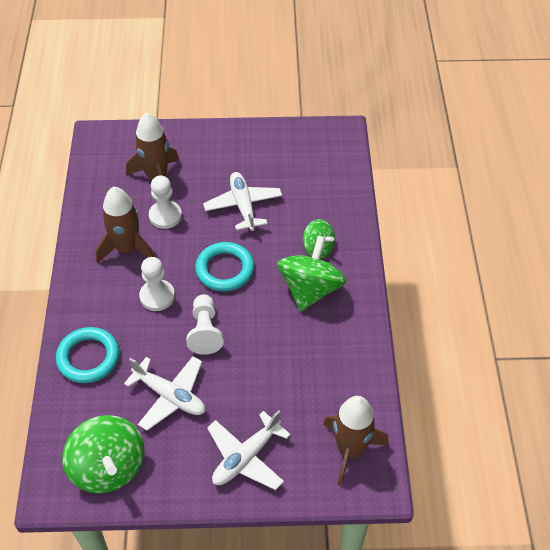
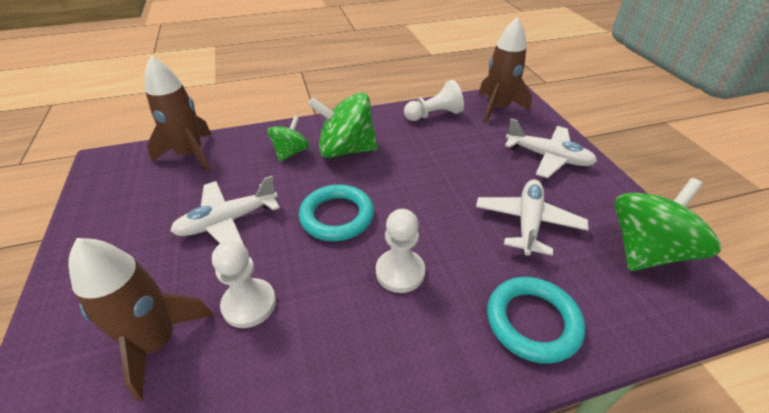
camera: 105 degrees left, 10 degrees down
(127, 249) = (324, 337): brown rocket -> brown rocket (190, 154)
(205, 331) = (431, 213): white pawn -> white pawn (434, 115)

